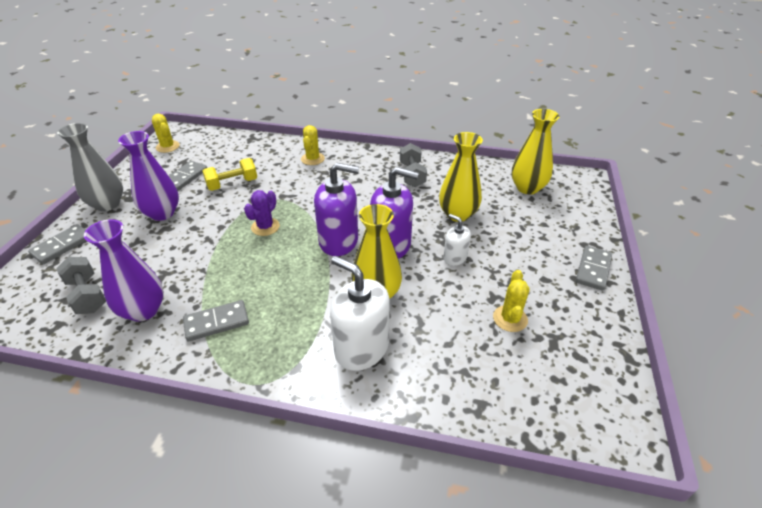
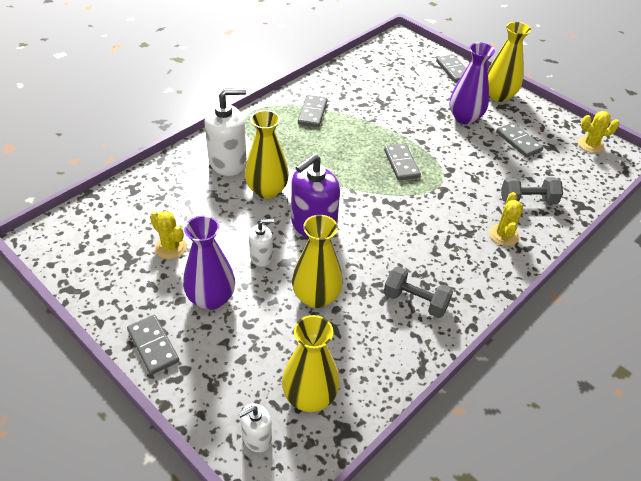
camera: 120 degrees right, 5 degrees up
(87, 295) = (387, 72): grey dumbbell -> grey dumbbell (527, 201)
(107, 204) = (499, 95): grey vase -> yellow vase
(143, 310) = (352, 89): purple vase -> purple vase (211, 298)
(232, 184) = (487, 165): yellow dumbbell -> none
(265, 227) = (401, 164): purple cactus -> grey domino
(312, 159) = (503, 235): yellow cactus -> yellow cactus turned 60 degrees clockwise
(339, 241) = (346, 197): purple soap dispenser -> none
(575, 195) = (256, 437): none -> white soap dispenser

